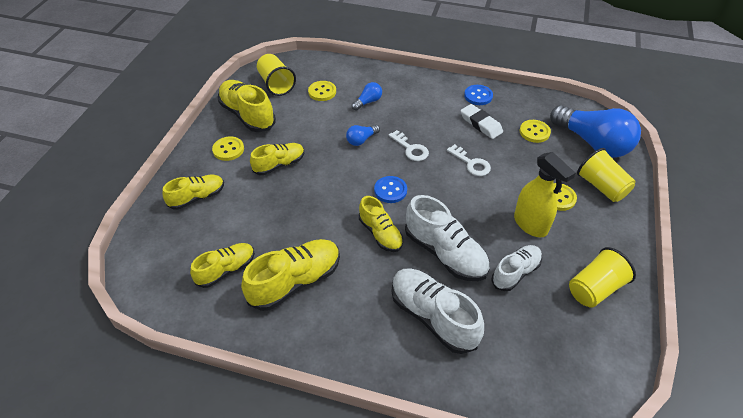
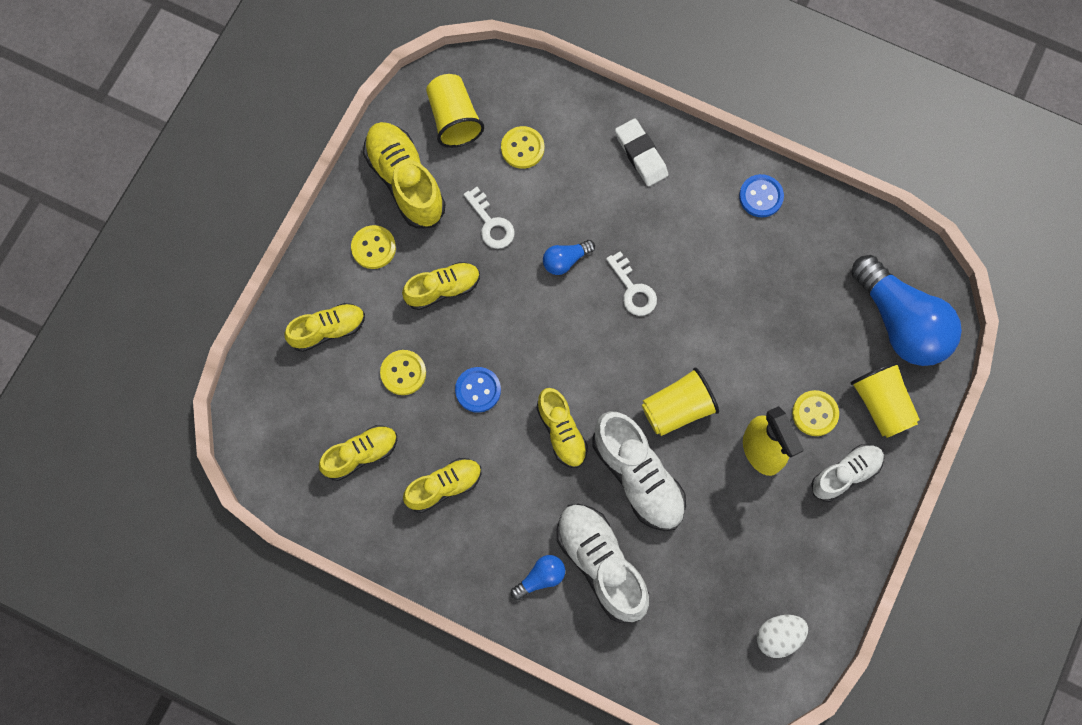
camera: 10 degrees right, 25 degrees up
(295, 282) = (444, 487): yellow shoe -> yellow shoe, size x0.64
(368, 102) = (589, 182): blue light bulb -> blue light bulb (541, 578)
(390, 190) = (589, 362): blue button -> blue button (478, 390)
(471, 163) = (712, 332): white key -> white key (491, 223)
(481, 124) = (748, 257): white eraser -> white eraser (641, 154)
(515, 272) = (719, 521): white shoe -> white shoe (845, 474)
(534, 132) = (822, 287): yellow button -> yellow button (403, 373)
(594, 347) = (778, 637): none -> white egg
(595, 289) = (809, 561): yellow cup -> yellow cup (677, 409)

